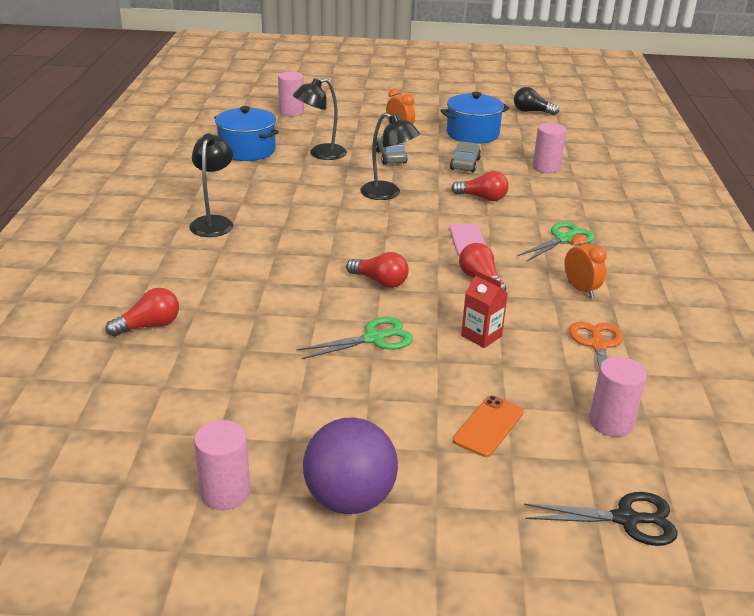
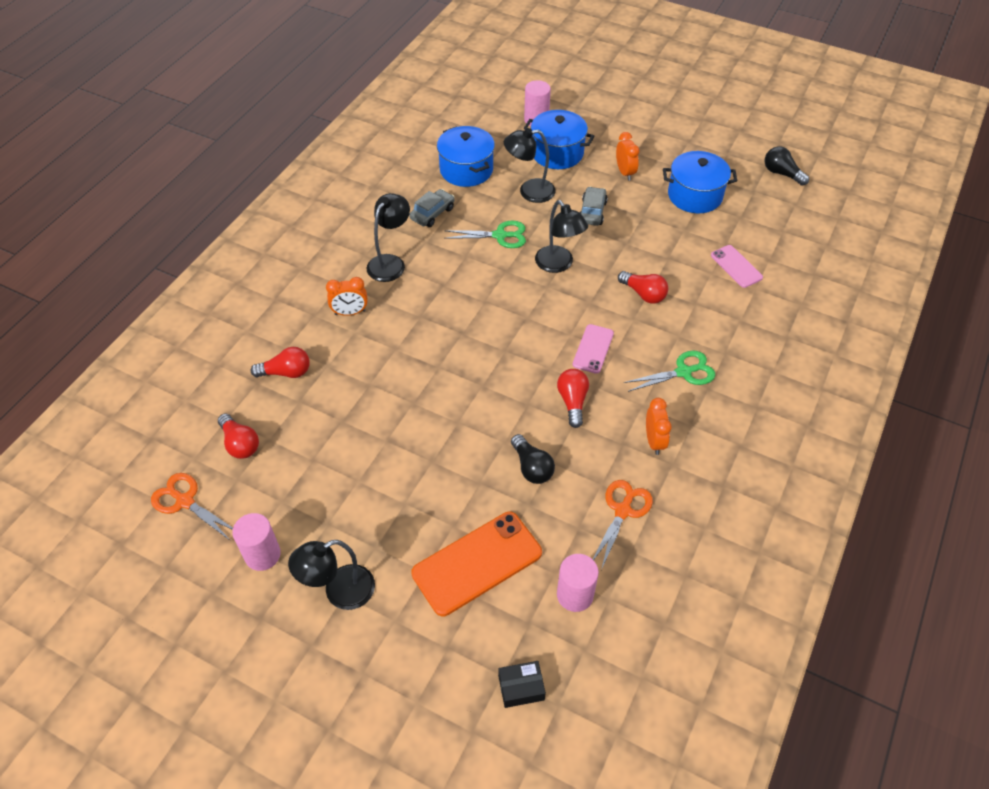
camera: 25 degrees right, 20 degrees up
(85, 470) = (185, 501): none -> orange scissors
(194, 265) = (350, 312): none -> orange clock
(327, 128) = (557, 153): none -> blue pot
(349, 499) = (339, 592): purple ball -> black lamp
(374, 339) = (444, 441): green scissors -> green scissors (500, 235)
(380, 281) = (486, 377): red light bulb -> red light bulb (240, 444)
(465, 164) = (658, 240): grey car -> grey car (432, 213)
(481, 336) = (532, 467): red carton -> black light bulb
(488, 426) = (477, 563): orange phone -> orange phone, size x1.82
(546, 168) = (736, 266): pink cylinder -> pink phone
(626, 519) = (521, 687): black scissors -> black box

